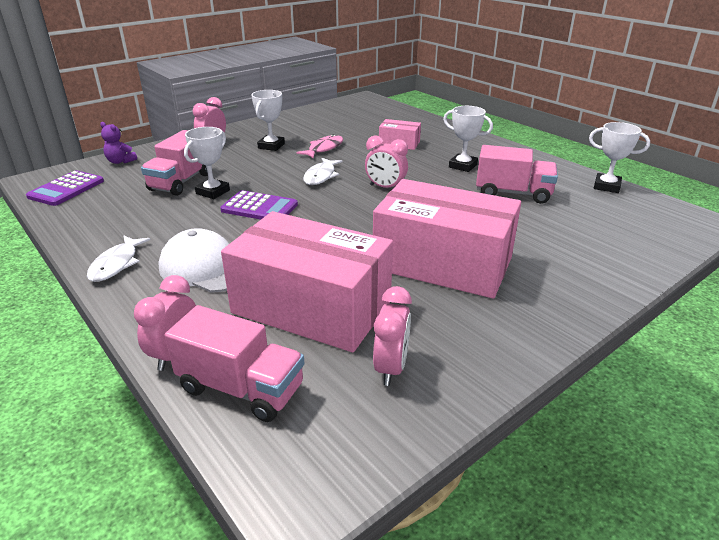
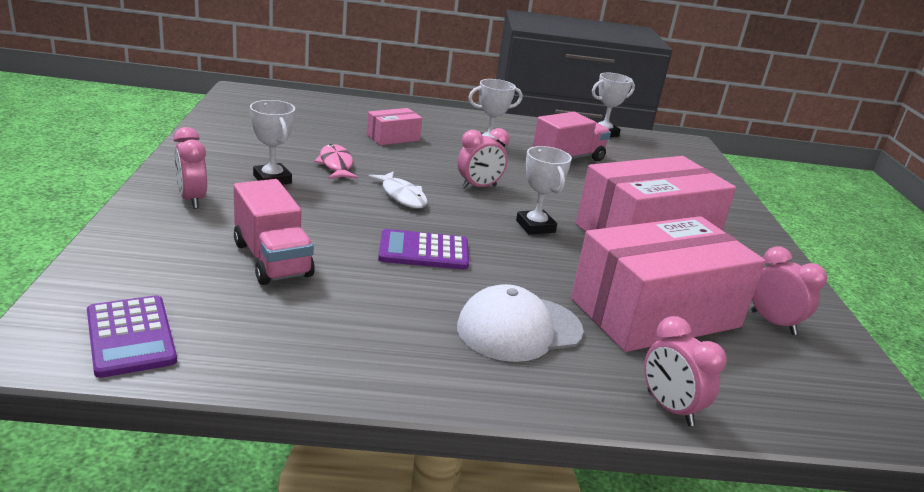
camera: 55 degrees left, 5 degrees down
(116, 264) = (436, 377): white fish -> none
(120, 161) = (113, 268): purple teddy bear -> none
(213, 192) = (338, 255): white trophy -> white trophy (535, 226)
(241, 388) = (751, 395): pink truck -> none
(259, 208) = (424, 251): purple calculator -> purple calculator turned 150 degrees counterclockwise

